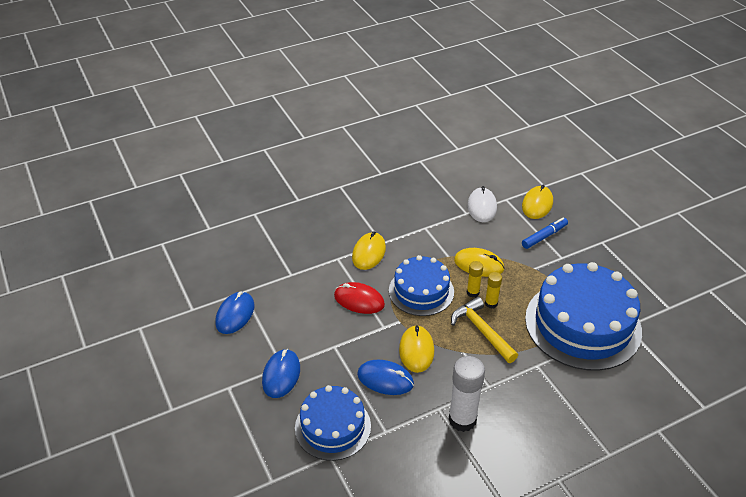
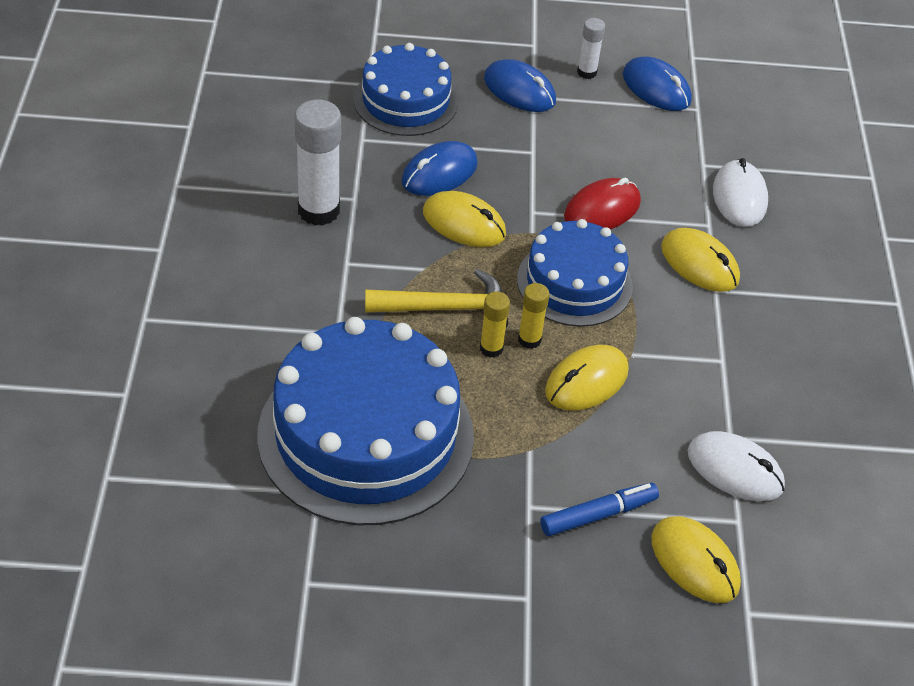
camera: 115 degrees right, 5 degrees up
(241, 350) = (587, 72): none -> white glue stick
(307, 254) = (739, 197): none -> white mouse
(544, 236) = (598, 515): blue marker -> blue marker turned 105 degrees counterclockwise

